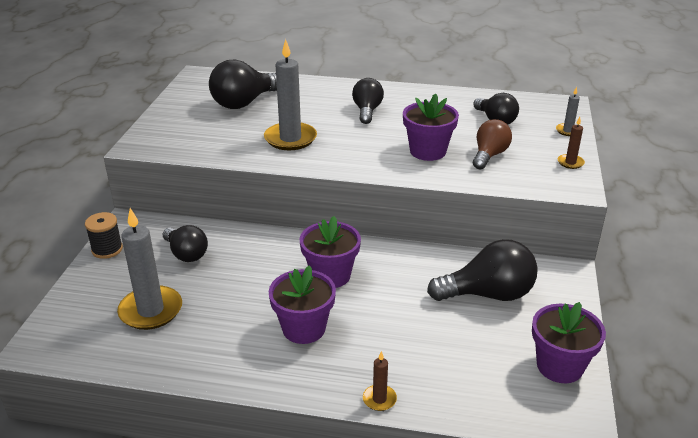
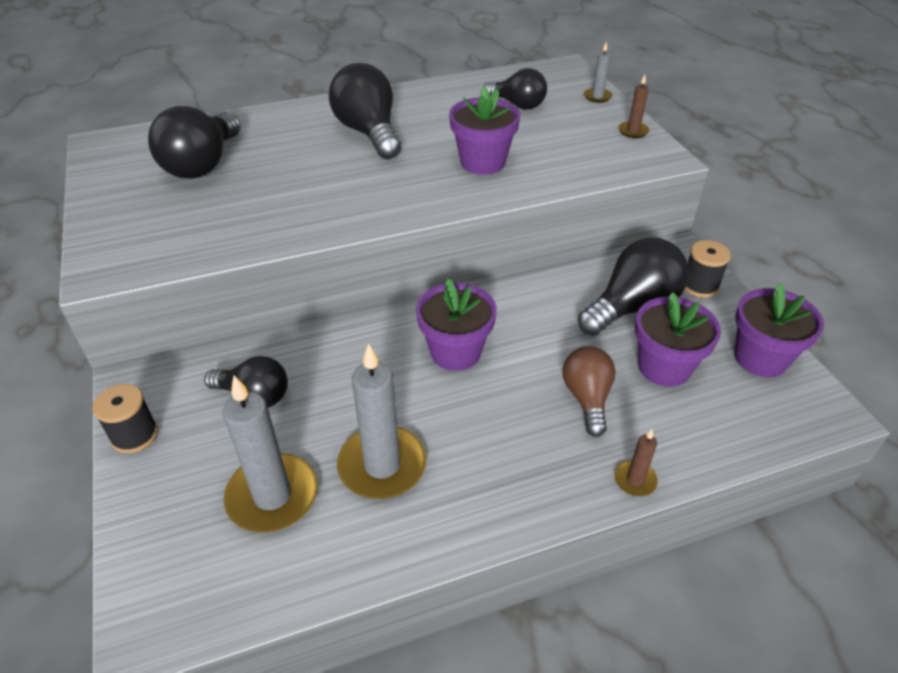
camera: 30 degrees left, 10 degrees up
(290, 139) = (308, 195): grey candle -> grey candle (382, 465)
(304, 328) = (482, 432): purple flower pot -> purple flower pot (664, 367)
(367, 111) = (369, 133): black light bulb -> black light bulb, size x1.55
(489, 155) = (549, 147): brown light bulb -> brown light bulb (587, 398)
(560, 300) = (699, 285): none -> black spool

